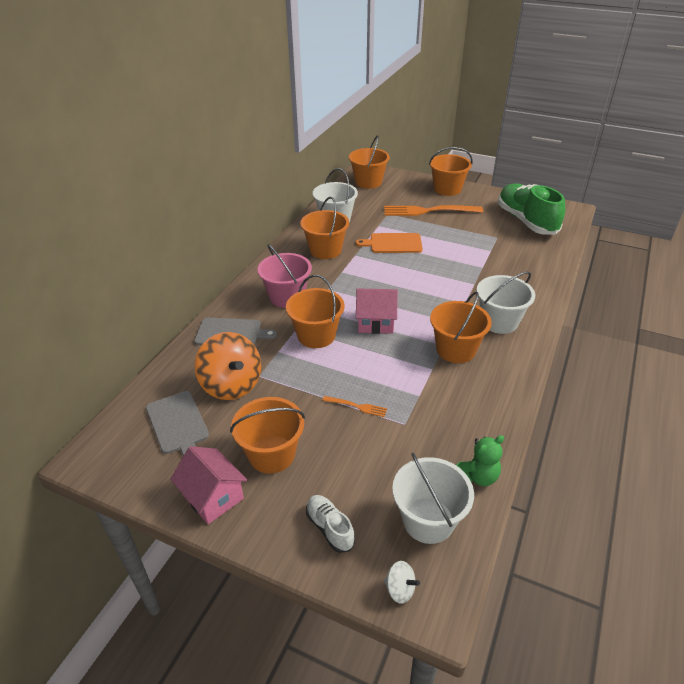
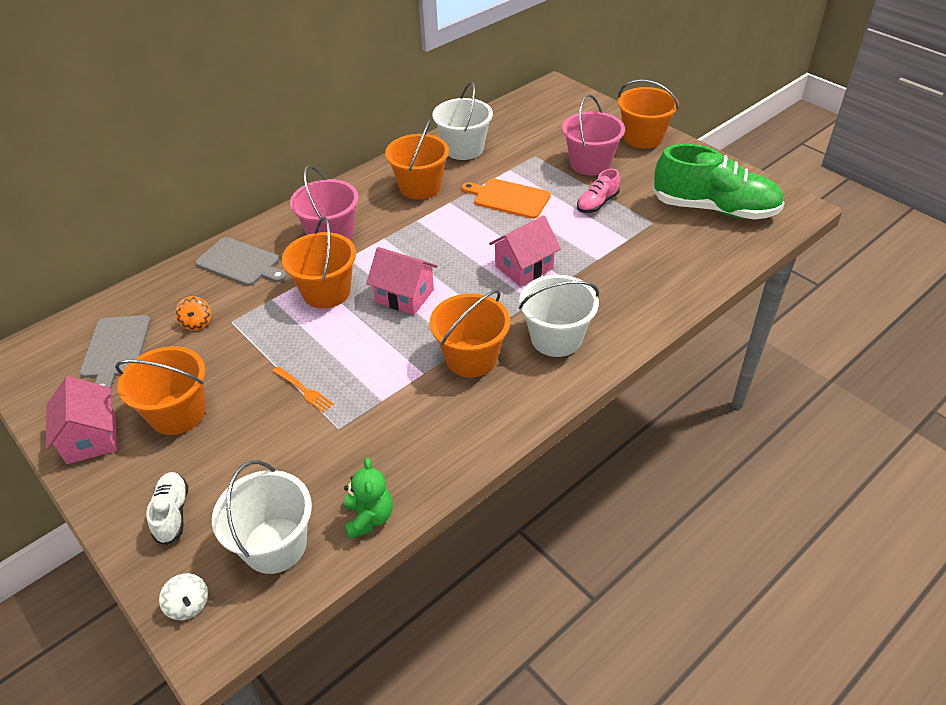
camera: 25 degrees right, 5 degrees up
(231, 385) = (197, 323): orange spinning top -> orange spinning top, size x0.44
(368, 182) = (546, 106): orange bucket -> none
(428, 211) = (590, 164): orange fork -> pink bucket
(440, 283) = (524, 267): none -> pink house
(453, 234) = (597, 203): none -> pink shoe
(478, 476) = (369, 518): green teddy bear -> green teddy bear turned 90 degrees counterclockwise
(526, 221) = (714, 209): green shoe -> green shoe turned 105 degrees clockwise

